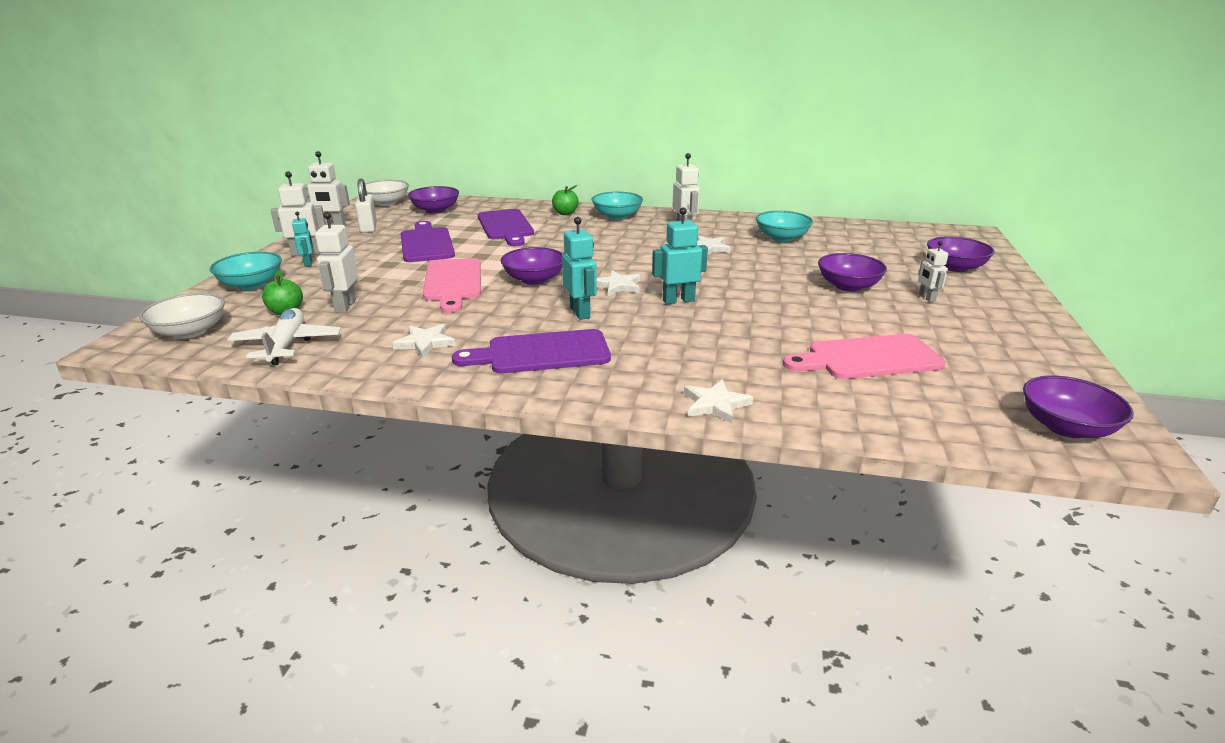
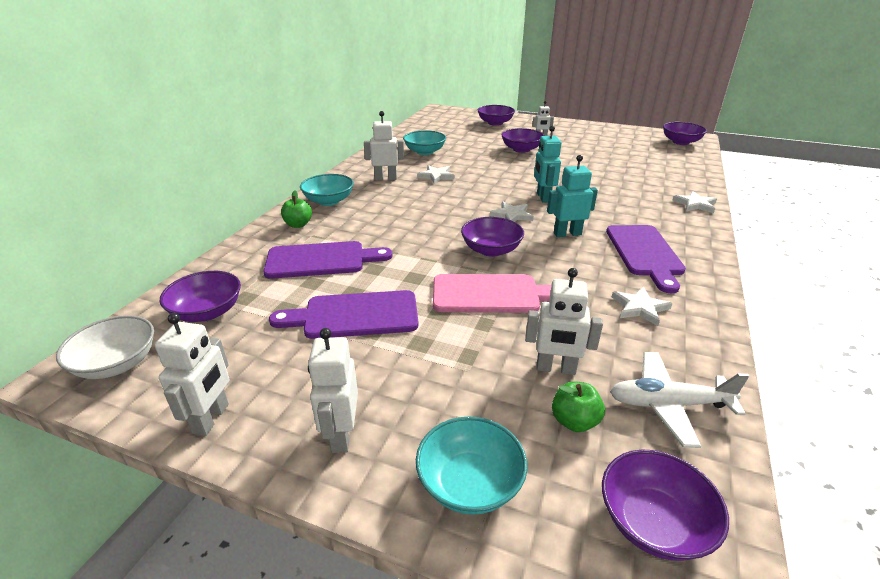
camera: 80 degrees left, 5 degrees up
(190, 332) = (653, 522): white bowl -> purple bowl
(308, 263) = (392, 424): turquoise robot -> none
(368, 228) = (249, 373): white padlock -> none
(868, 358) = (624, 162): pink cutting board -> none

